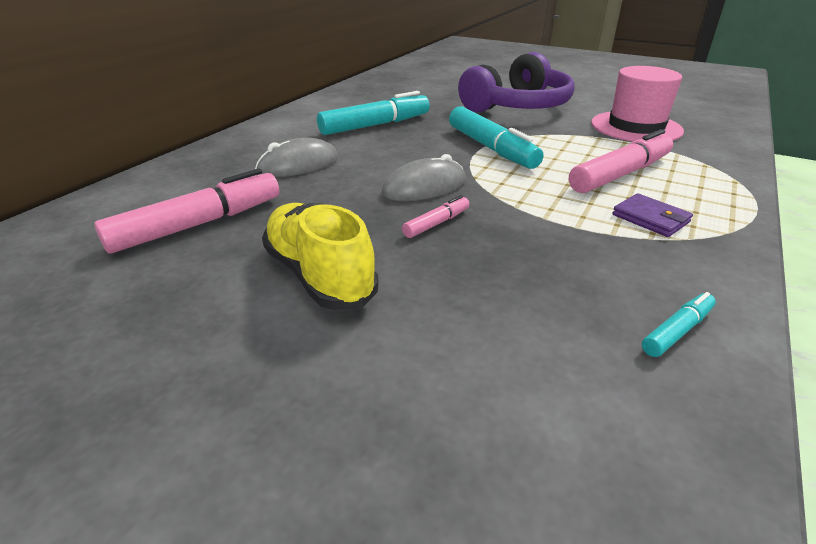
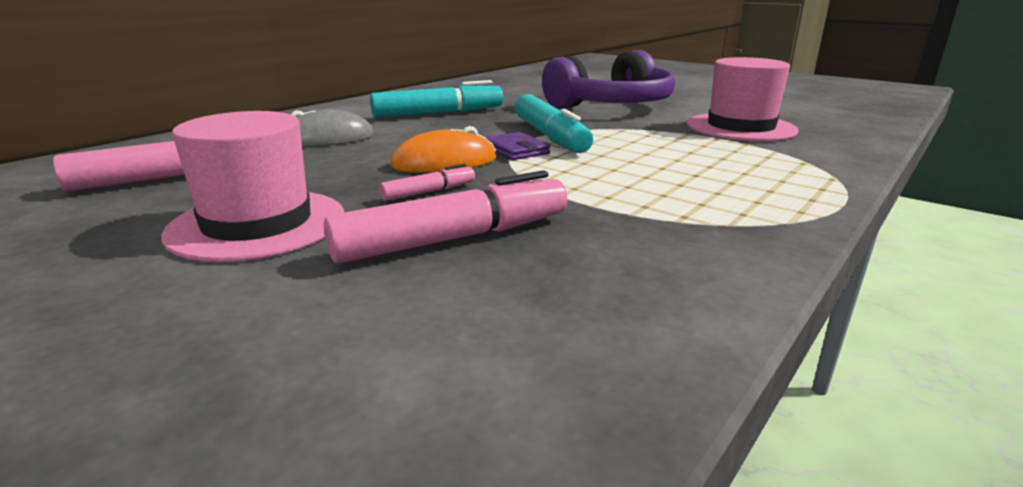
camera: 10 degrees right, 10 degrees down
(319, 275) = (257, 224): yellow shoe -> pink hat
(424, 187) = (444, 162): grey mouse -> orange mouse
(620, 174) = (687, 165): pink marker -> pink marker (455, 239)
(650, 218) = (692, 204): purple wallet -> purple wallet (516, 150)
(677, 331) = (638, 308): turquoise marker -> none

